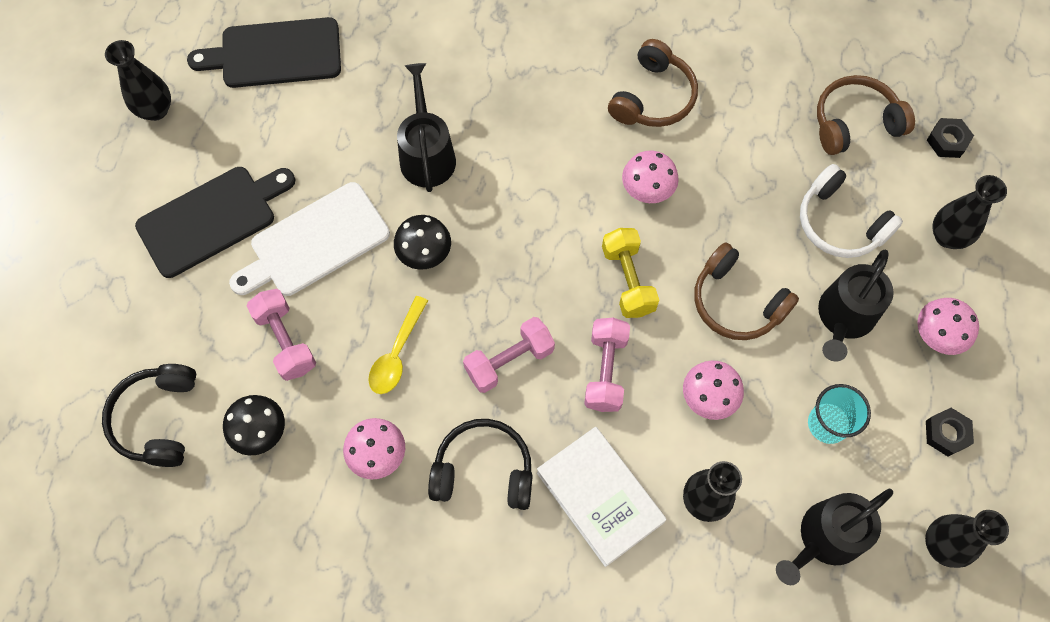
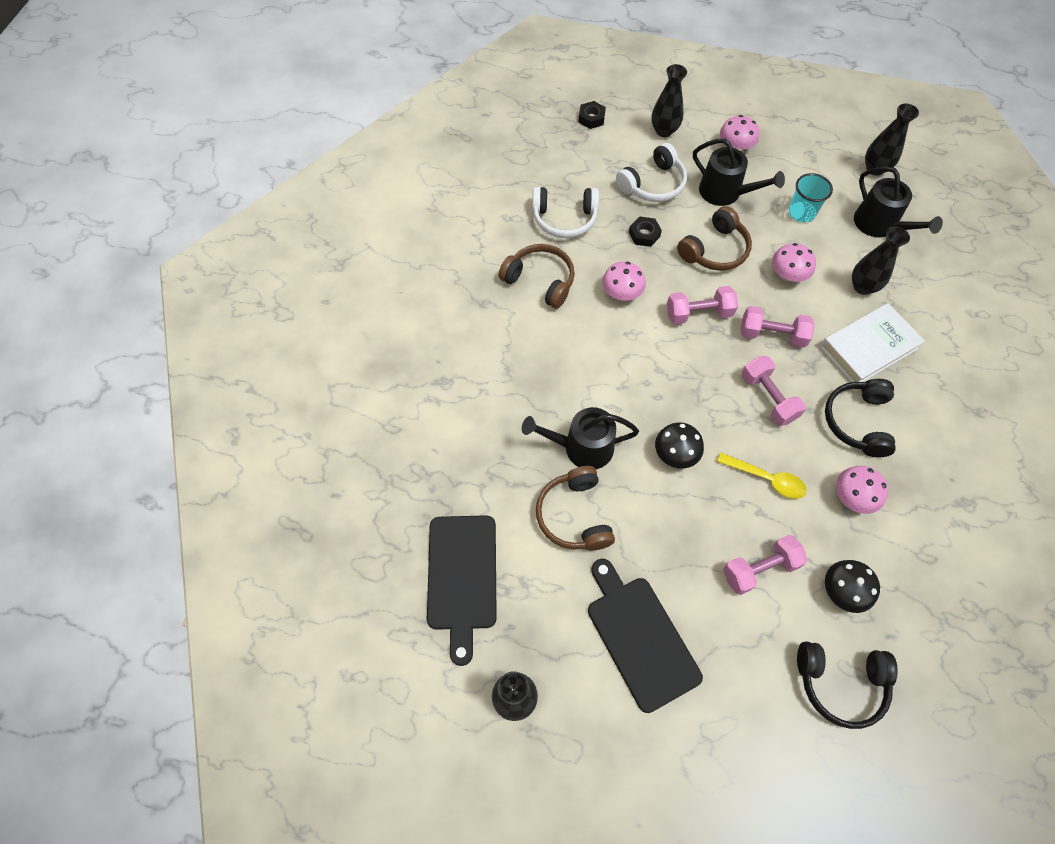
camera: 85 degrees left, 5 degrees down
(314, 242) = (665, 543): white cutting board -> none
(628, 280) = (698, 313): yellow dumbbell -> pink dumbbell
(756, 118) = (564, 219): none -> white headphones
(855, 123) = (573, 164): brown headphones -> brown headphones (574, 515)
(946, 433) = (802, 154): black nut -> black nut (644, 234)

